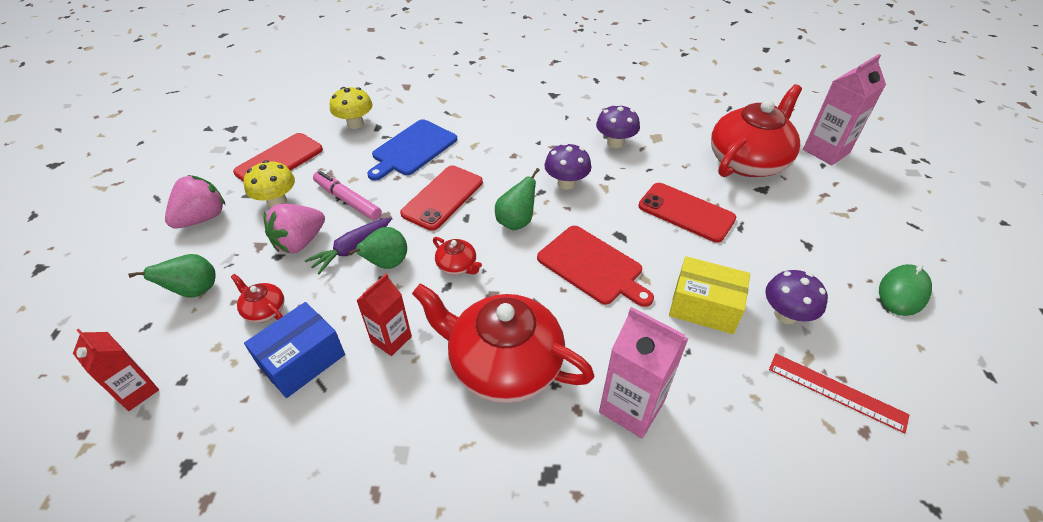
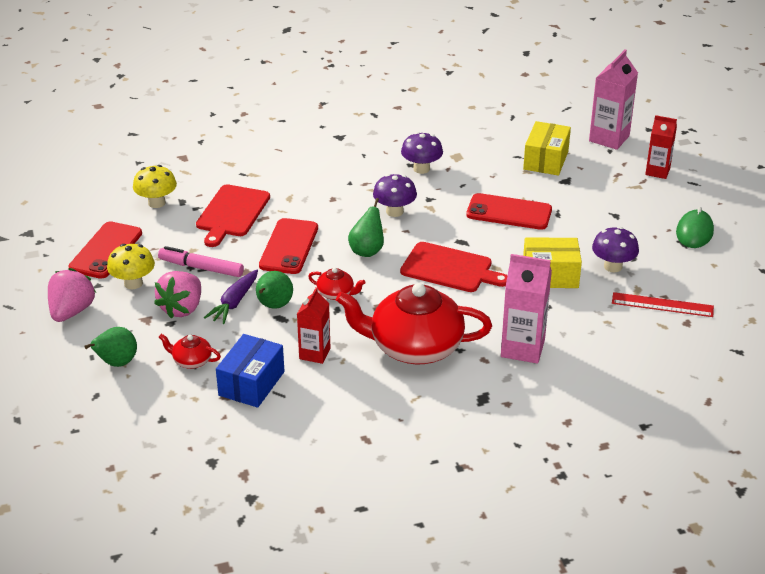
camera: 20 degrees left, 10 degrees down
(137, 391) = (130, 434): red carton -> red carton (657, 171)
(412, 149) = (232, 213): blue cutting board -> red cutting board
(748, 161) = (546, 160): red teapot -> yellow box

